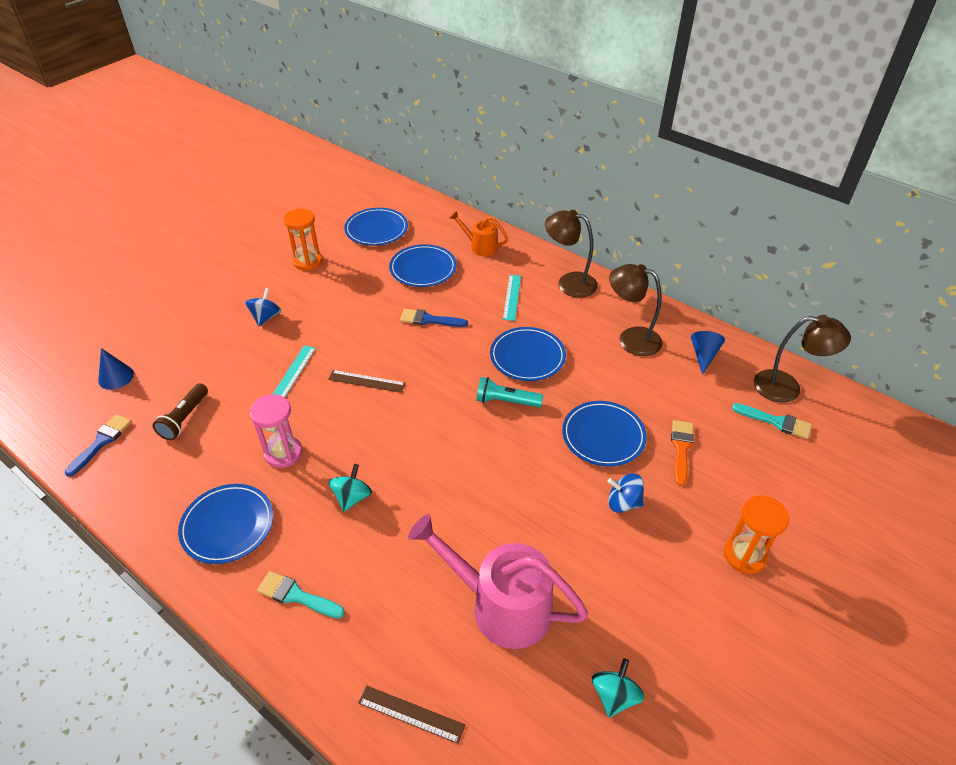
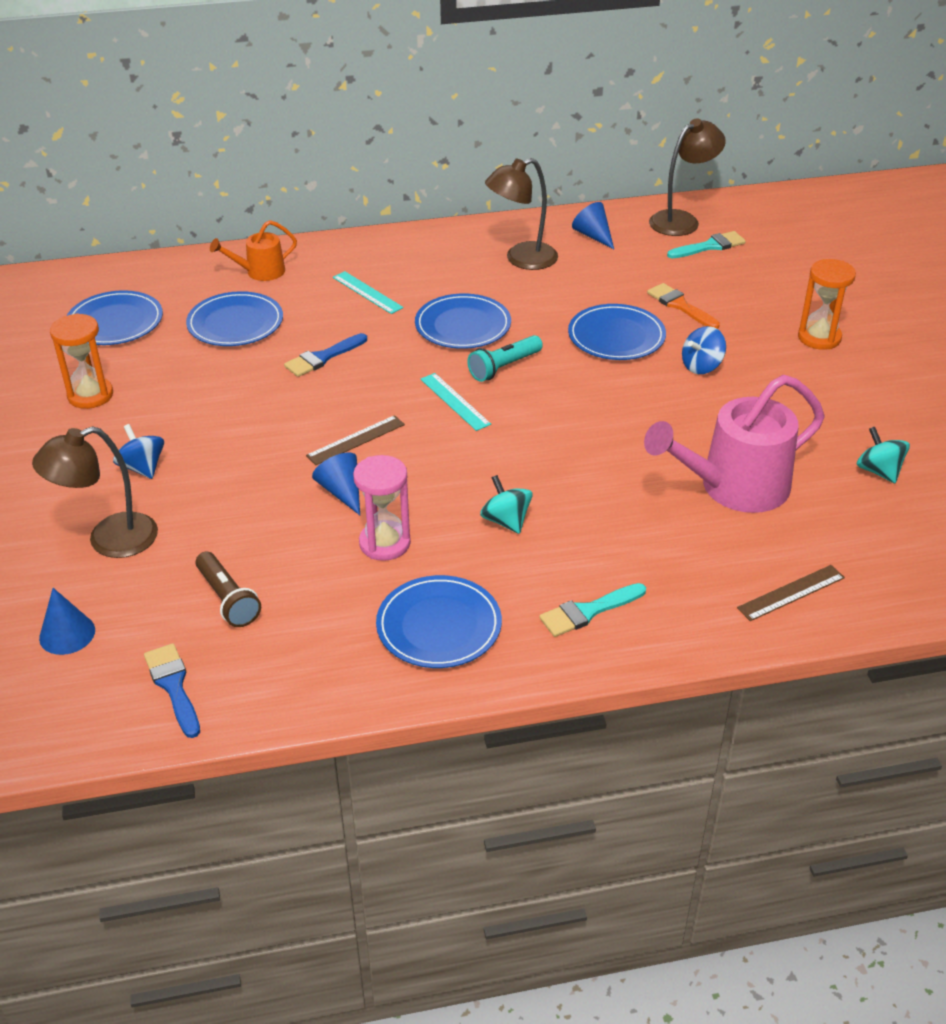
camera: 50 degrees left, 5 degrees down
(293, 372) = (269, 485): turquoise ruler -> turquoise ruler (455, 401)
(314, 405) = (342, 492): none -> blue cone
(569, 283) = (398, 251): brown lamp -> brown lamp (109, 540)

